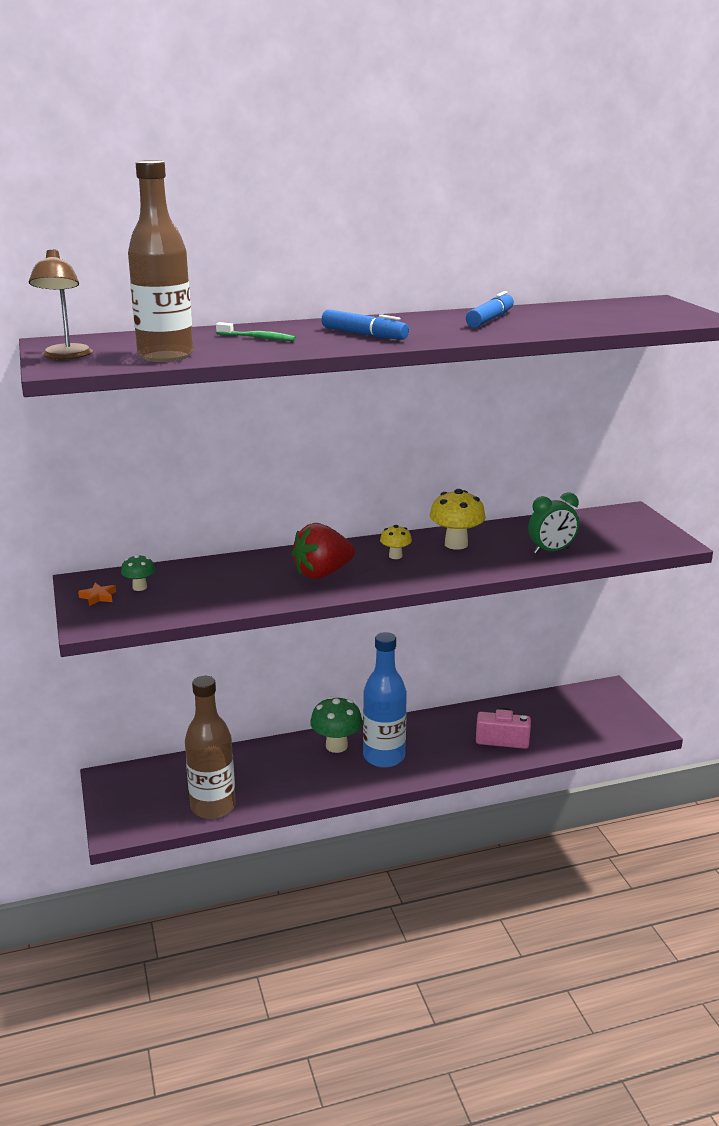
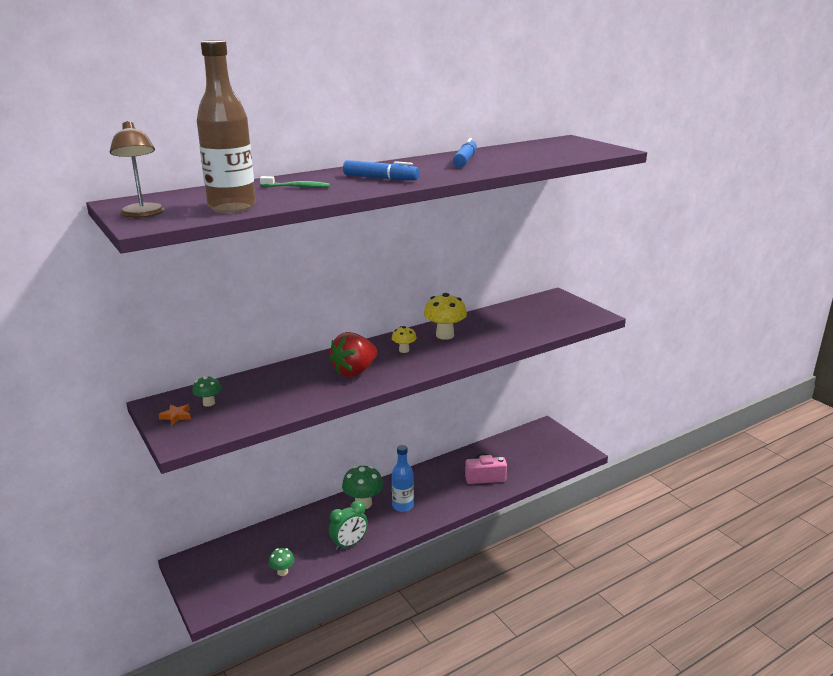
camera: 15 degrees left, 0 degrees up
(213, 807) = (282, 572): brown bottle -> green mushroom
(384, 757) = (403, 506): blue bottle -> blue bottle, size x0.65
(551, 551) = (516, 332): green clock -> green clock (349, 544)

